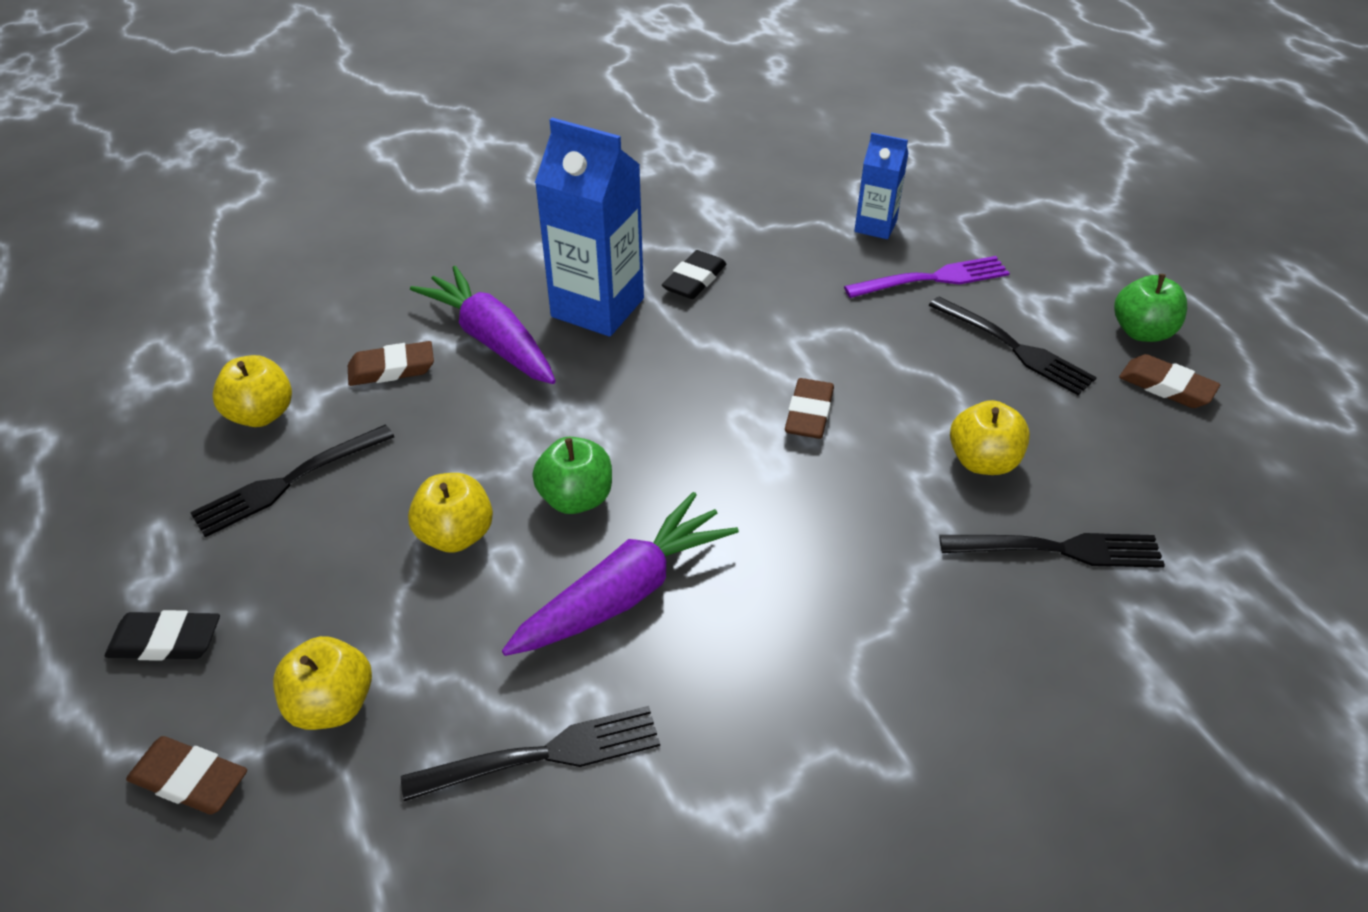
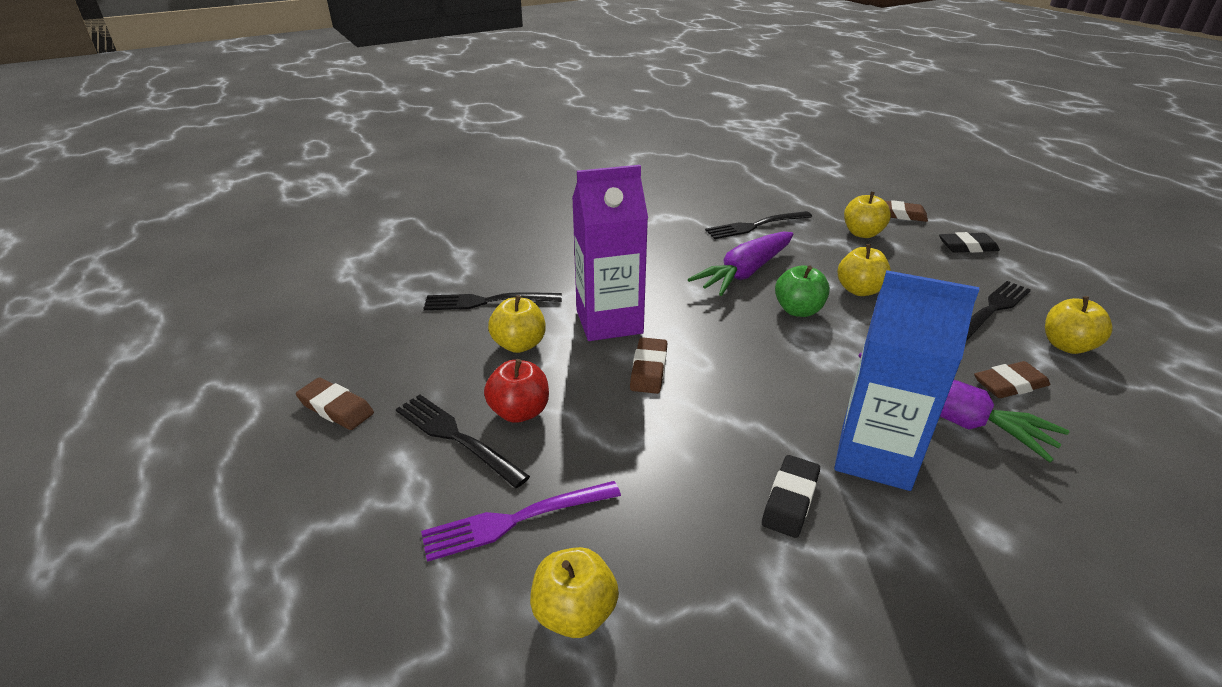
camera: 175 degrees right, 10 degrees down
(861, 494) = (609, 322): none -> purple carton
(875, 226) = (574, 613): blue carton -> yellow apple
(955, 370) = (519, 412): none -> red apple
(1141, 332) = (316, 463): green apple -> none

